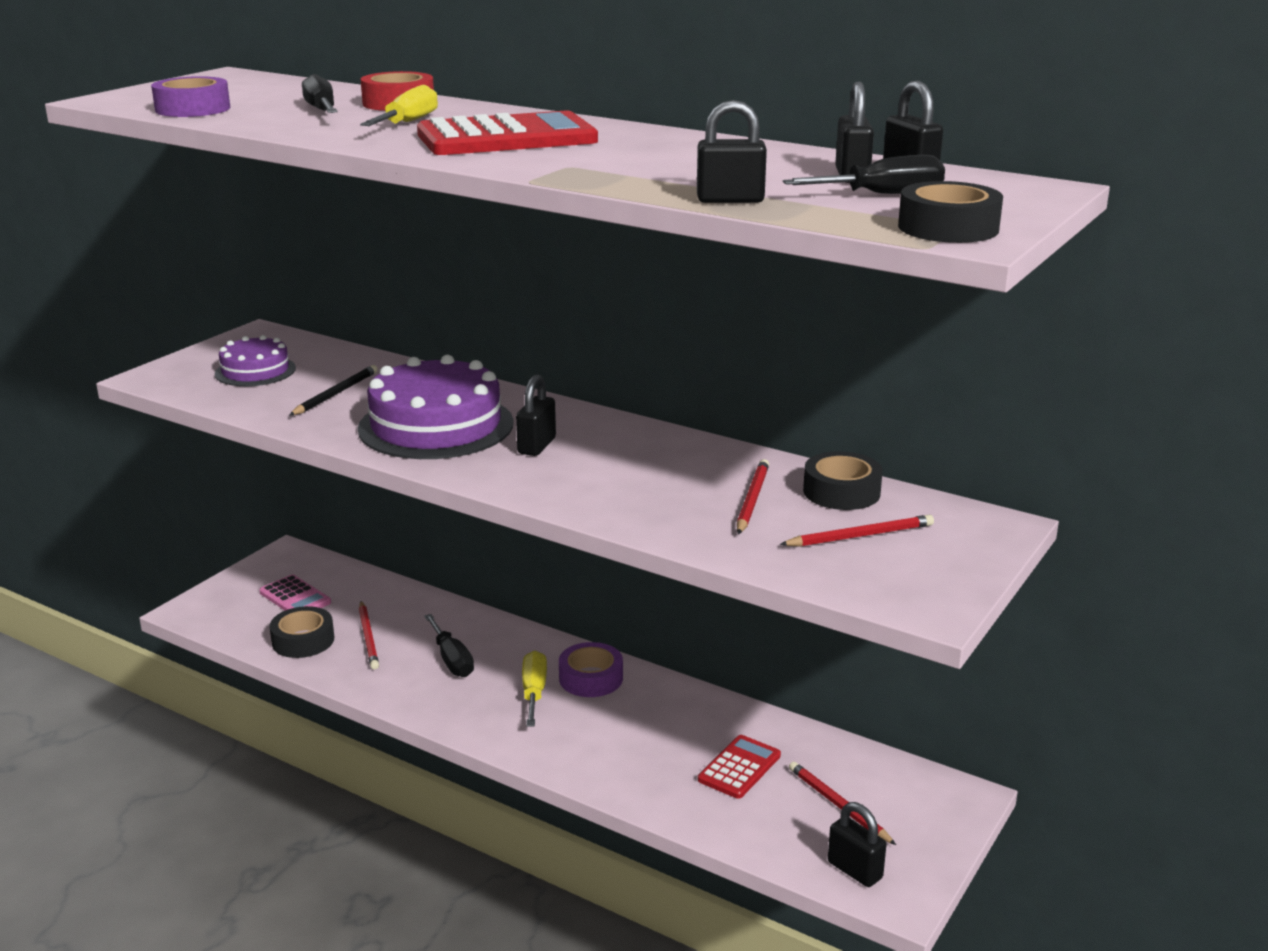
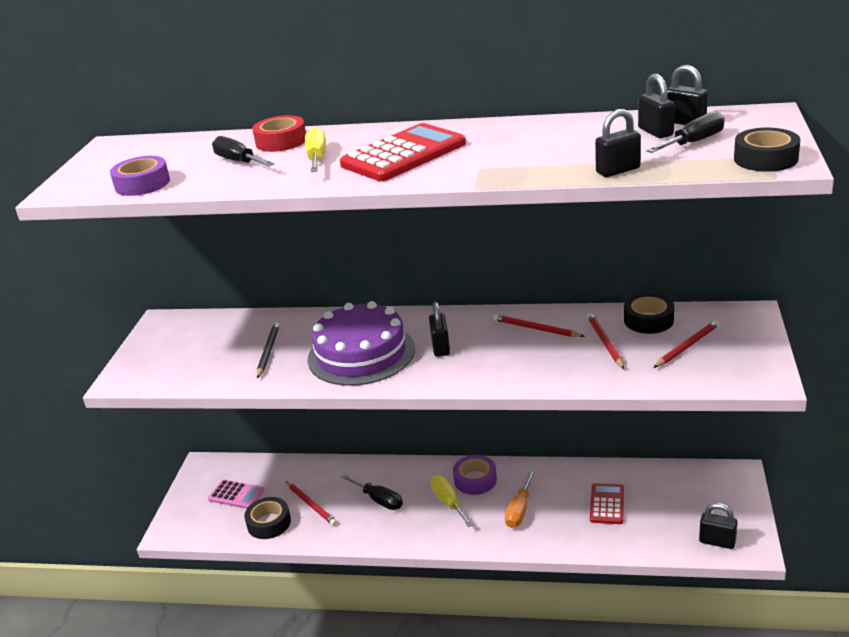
camera: 20 degrees left, 5 degrees up
(255, 371) = (192, 351): purple cake -> none
(615, 733) = (519, 510): none -> orange screwdriver
(838, 805) = (678, 506): red pencil -> red pencil (535, 329)

